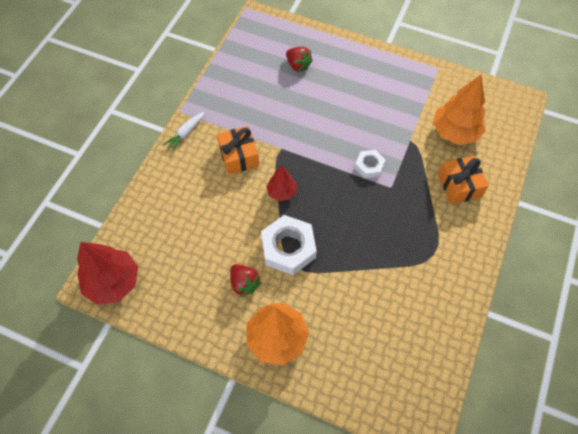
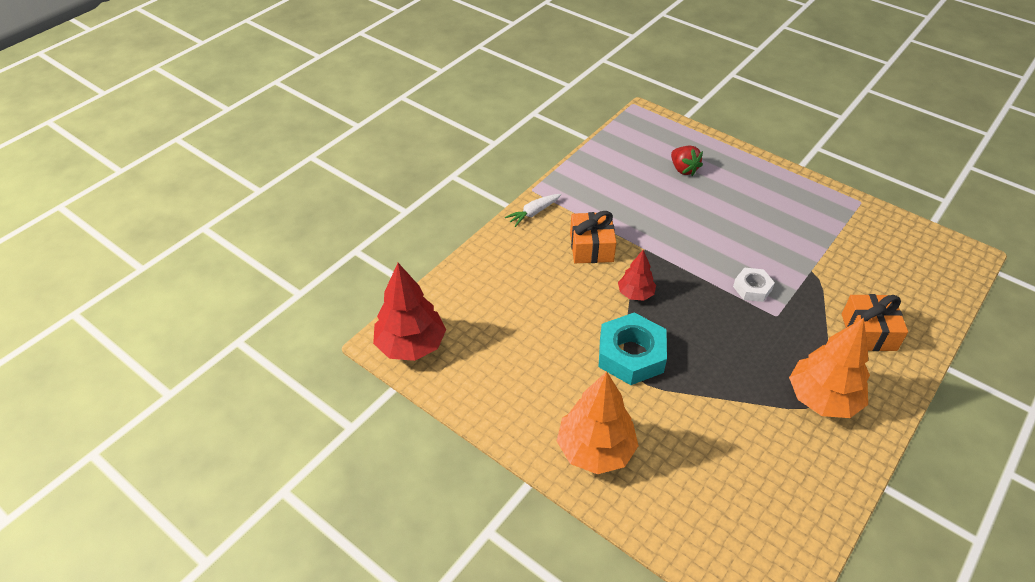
camera: 15 degrees right, 15 degrees down
(244, 283) = (567, 381): red strawberry -> none
(288, 248) = (631, 355): white nut -> turquoise nut
(454, 132) = (872, 273): orange tree -> orange tree (822, 399)

